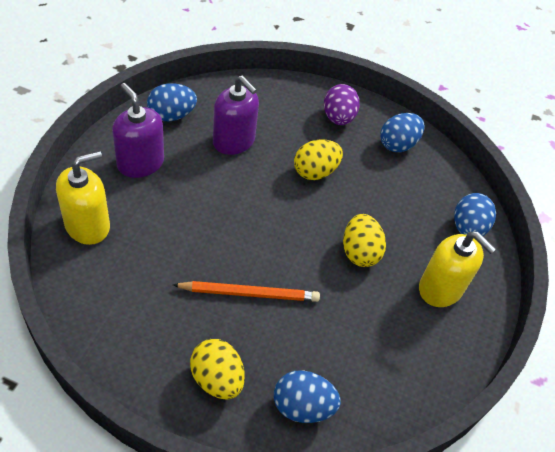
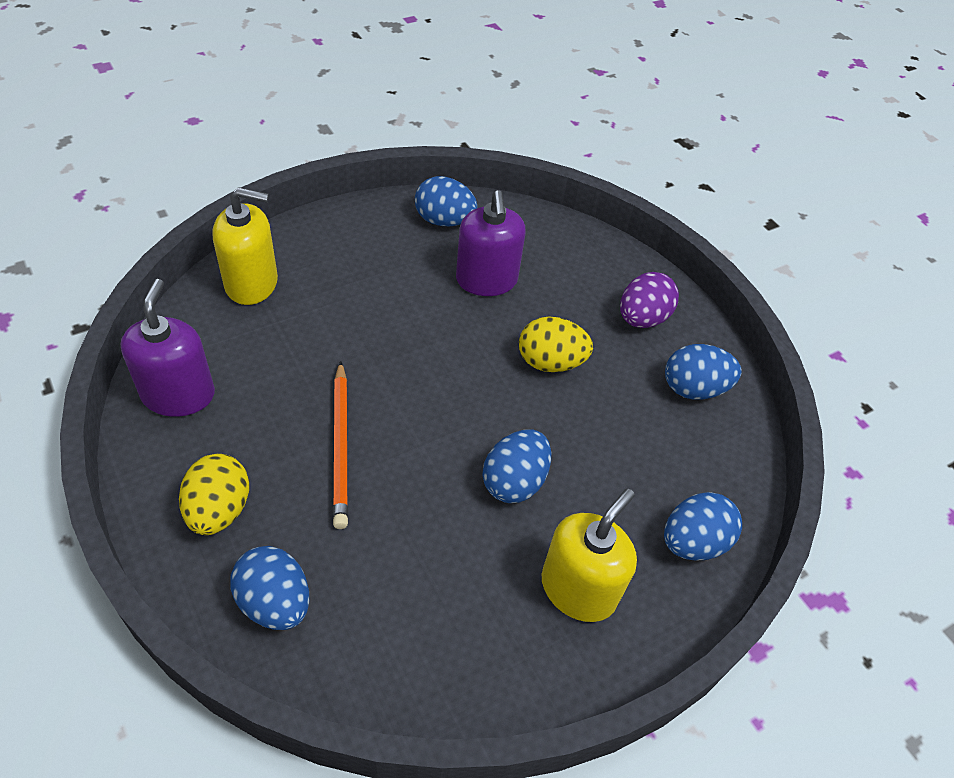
camera: 40 degrees right, 0 degrees up
(140, 163) = (363, 251): purple soap dispenser -> purple soap dispenser (178, 395)
(249, 293) = (341, 445): orange pencil -> orange pencil turned 45 degrees clockwise
(359, 252) = (514, 481): yellow egg -> blue egg
(440, 288) = (578, 589): yellow soap dispenser -> yellow soap dispenser turned 135 degrees counterclockwise

